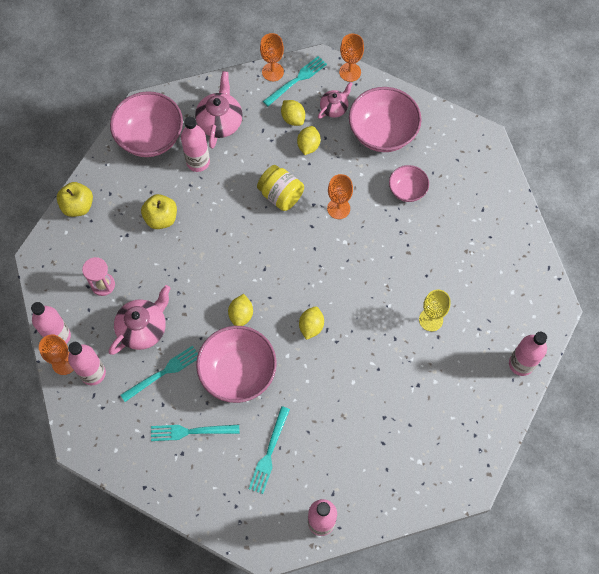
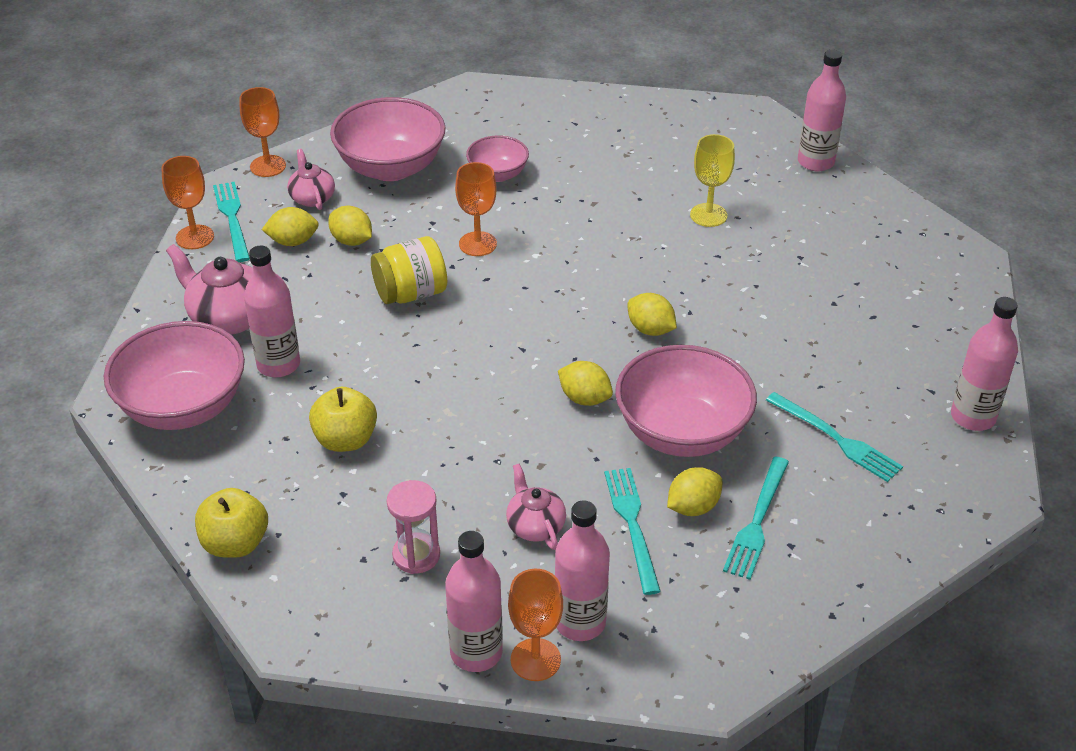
camera: 65 degrees left, 25 degrees down
(143, 328) = (535, 526): pink teapot -> pink teapot, size x0.61
(187, 397) = (693, 507): none -> yellow lemon

